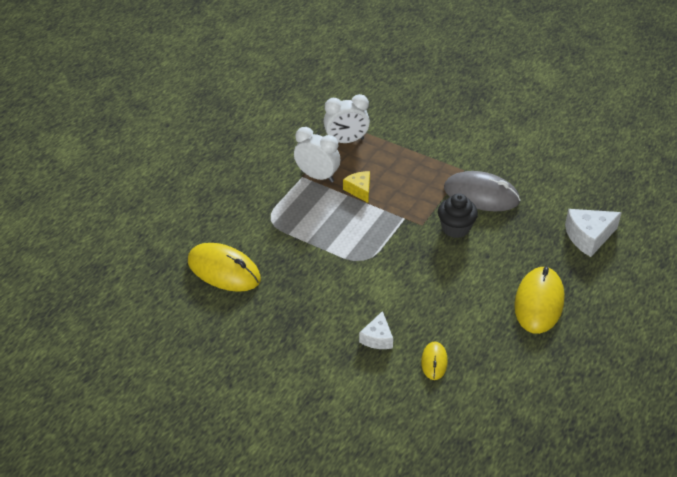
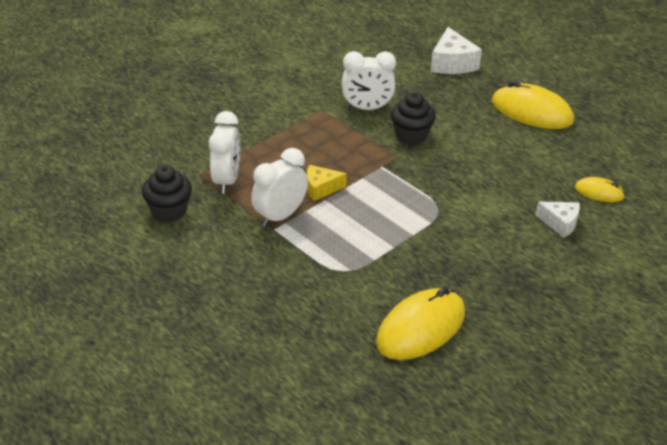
camera: 75 degrees left, 5 degrees down
(300, 123) = (169, 211): none -> black cupcake
(481, 195) = (367, 108): grey mouse -> white clock

